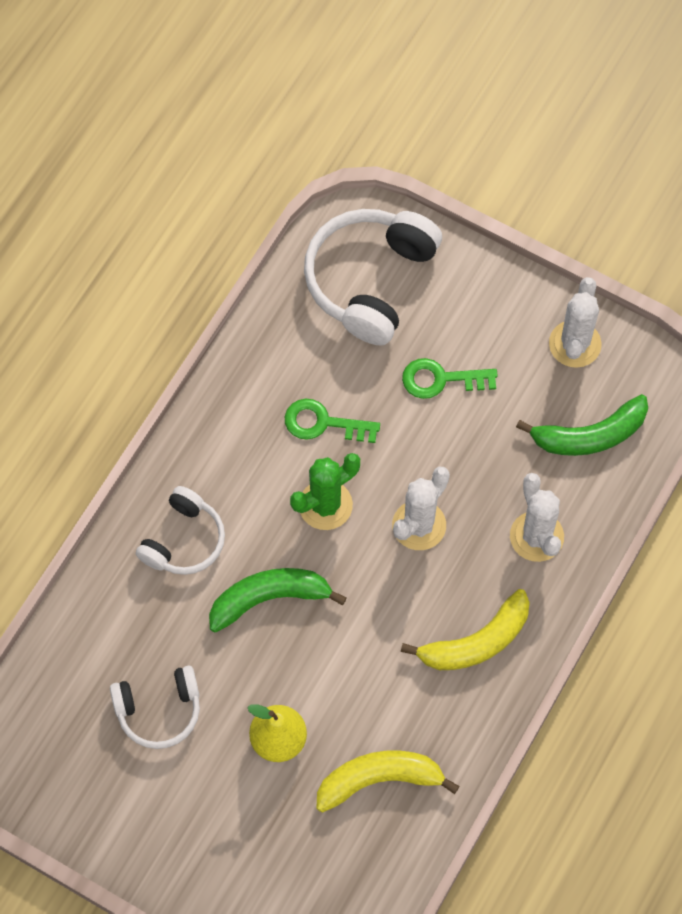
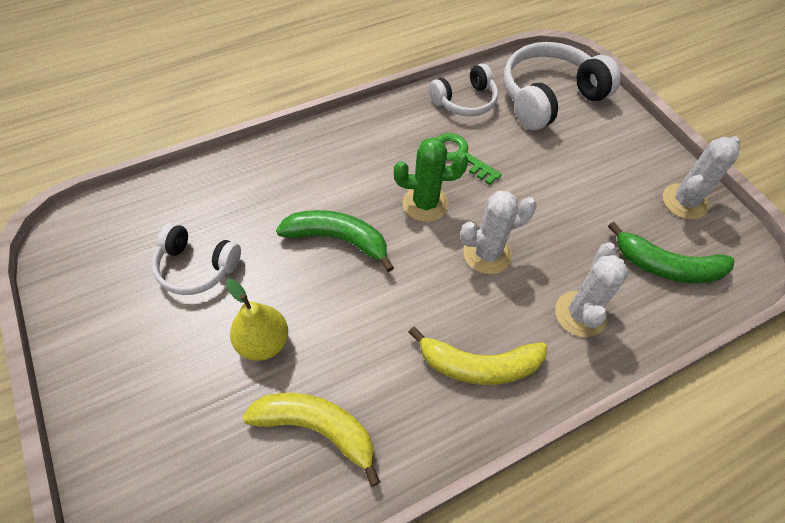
camera: 30 degrees right, 10 degrees down
(184, 540) = (310, 172): white headphones -> white headphones (465, 101)
(441, 379) = (565, 173): green key -> none

